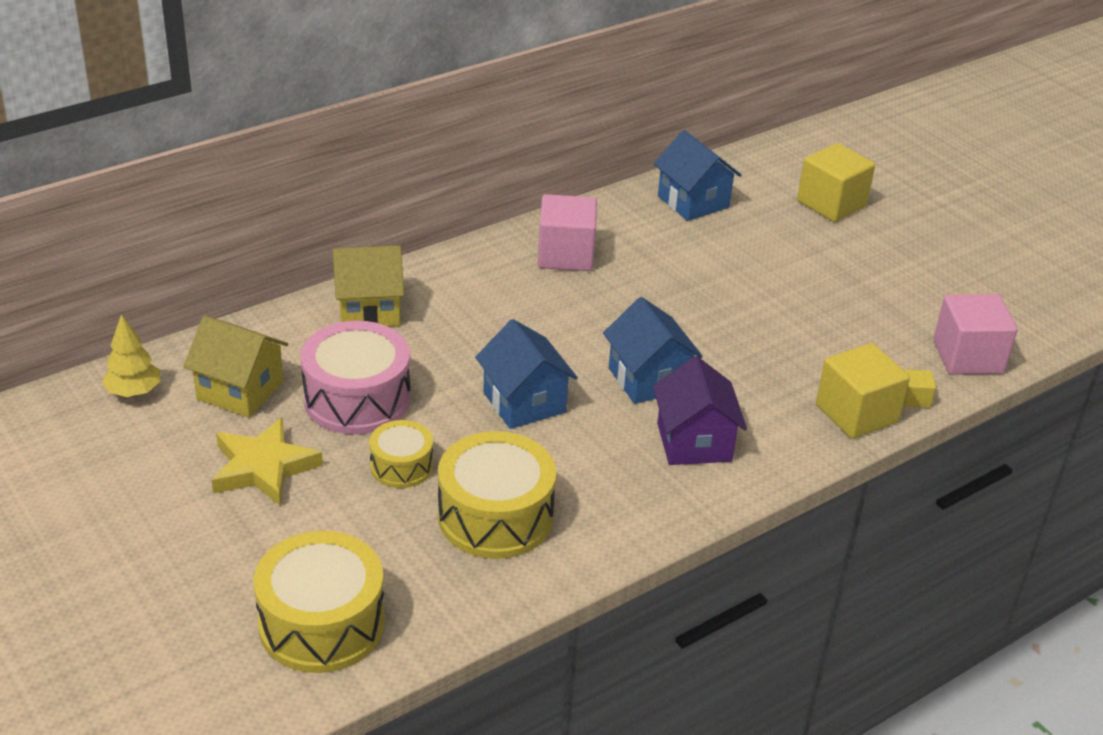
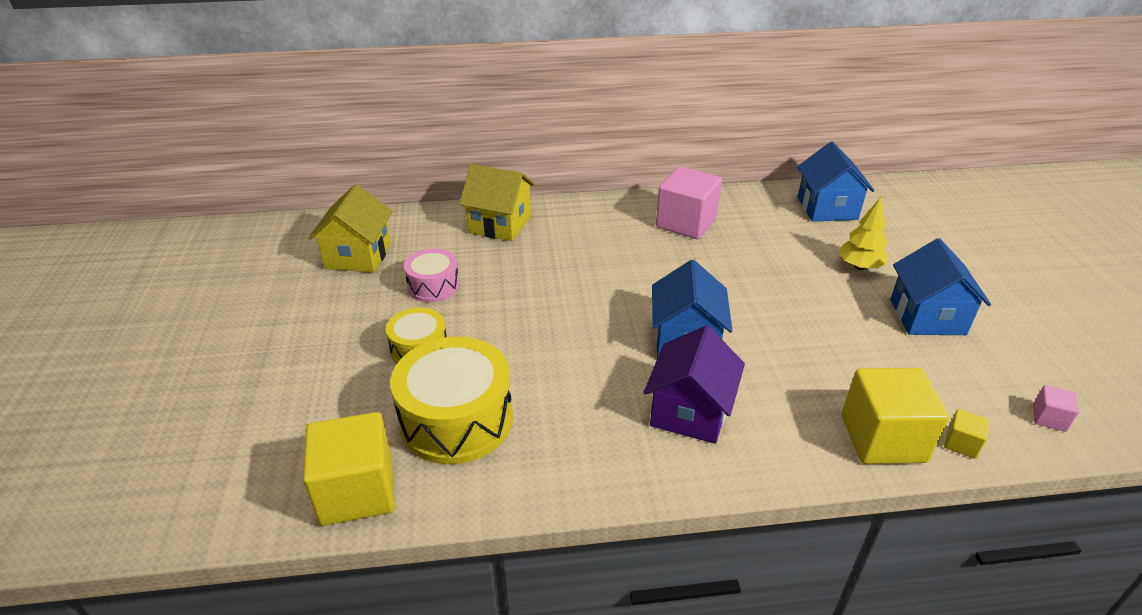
camera: 30 degrees right, 0 degrees up
(134, 392) = (290, 237): yellow tree -> yellow tree (859, 266)
(240, 390) = (358, 256): yellow house -> yellow house turned 45 degrees clockwise
(263, 467) = (319, 317): yellow star -> none
(322, 623) = (236, 464): yellow drum -> none
(357, 399) = (433, 286): pink drum -> pink drum, size x0.56
(524, 402) = (561, 328): blue house -> blue house (927, 317)
(831, 204) = (962, 238): yellow cube -> yellow cube (357, 491)
(968, 357) = (1049, 418): pink cube -> pink cube, size x0.45

